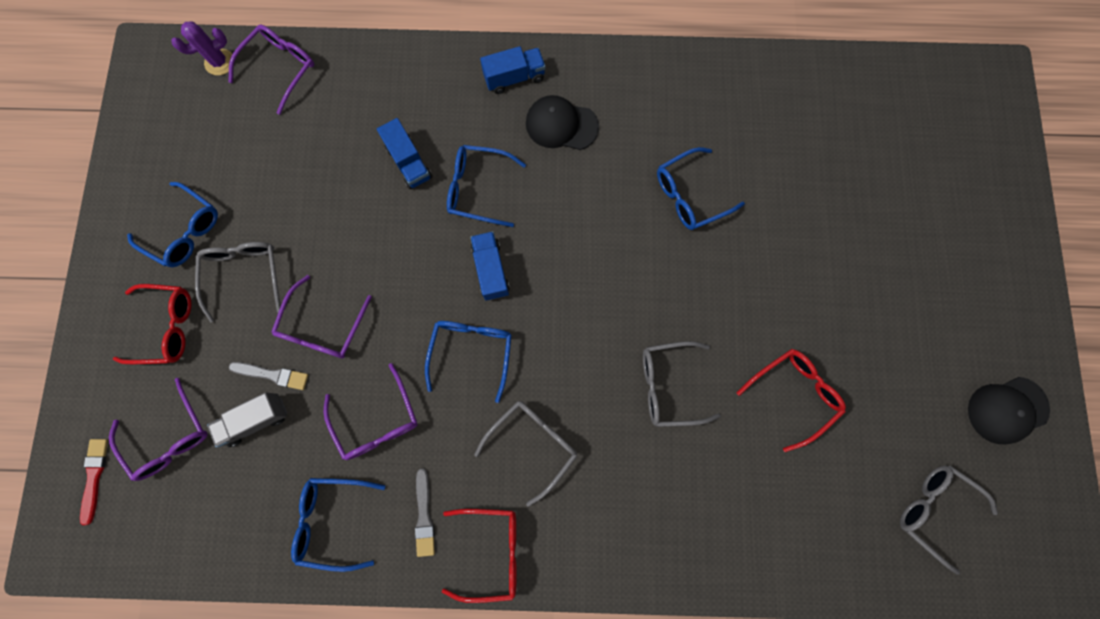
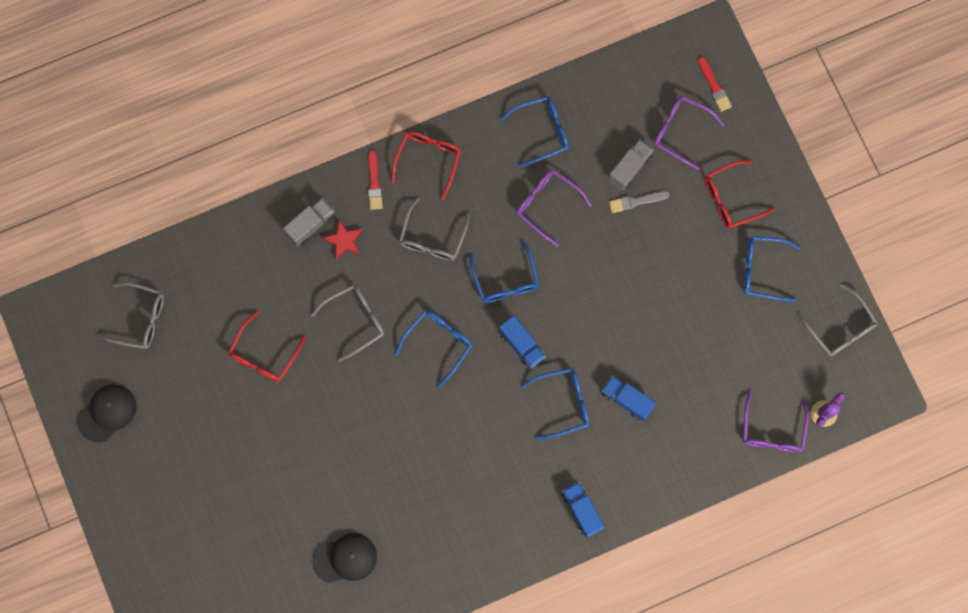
camera: 155 degrees right, 0 degrees up
(245, 275) = (698, 259): grey glasses -> grey glasses (840, 328)
(323, 327) = (620, 249): purple glasses -> none
(424, 515) = (483, 161): grey brush -> none
(491, 550) = (428, 160): red glasses -> red glasses turned 135 degrees clockwise
(514, 78) = (581, 510): blue truck -> blue truck turned 105 degrees clockwise
(561, 125) = (524, 486): black cap -> black cap (345, 558)
(572, 552) = (374, 183): none -> red brush
(642, 492) = (344, 241): none -> red star
(675, 534) = (311, 225): none -> grey truck
(690, 195) = (398, 473): blue glasses -> blue glasses (438, 343)

